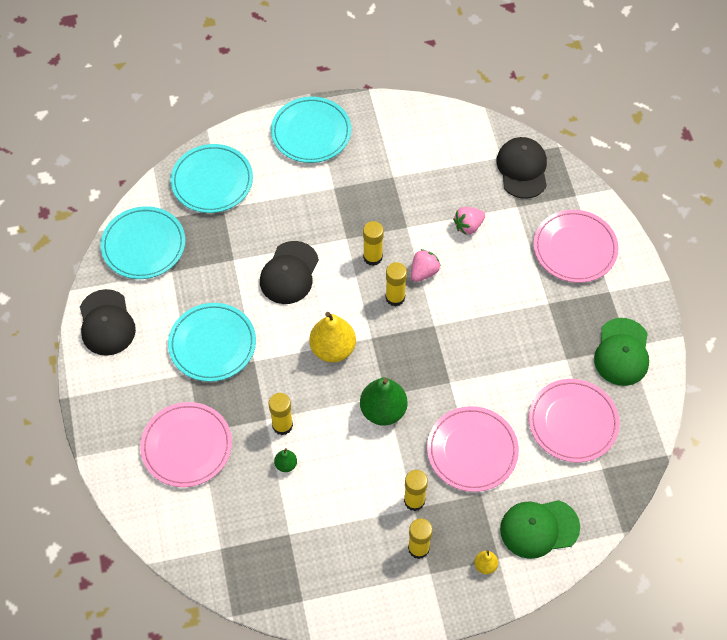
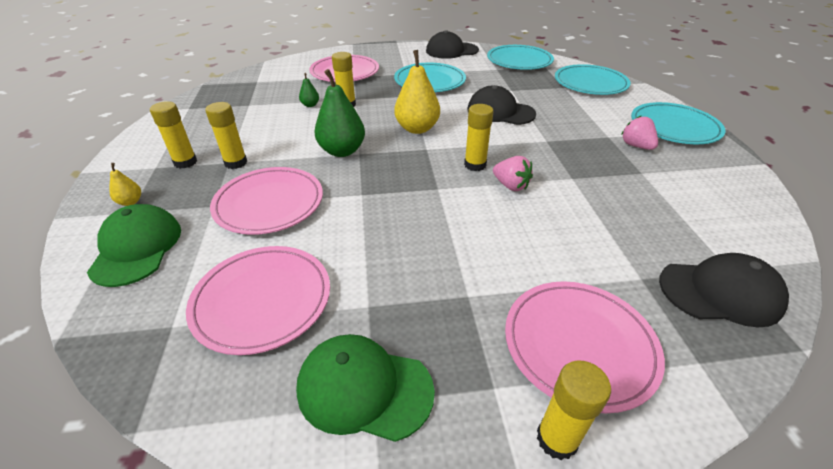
camera: 95 degrees right, 20 degrees down
(373, 257) = (525, 154): yellow glue stick -> yellow glue stick (557, 439)
(468, 226) = (588, 226): pink strawberry -> pink strawberry (636, 146)

